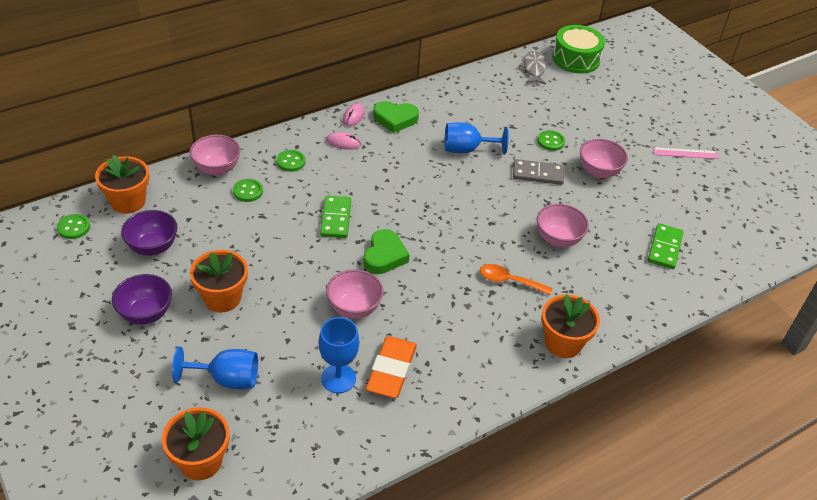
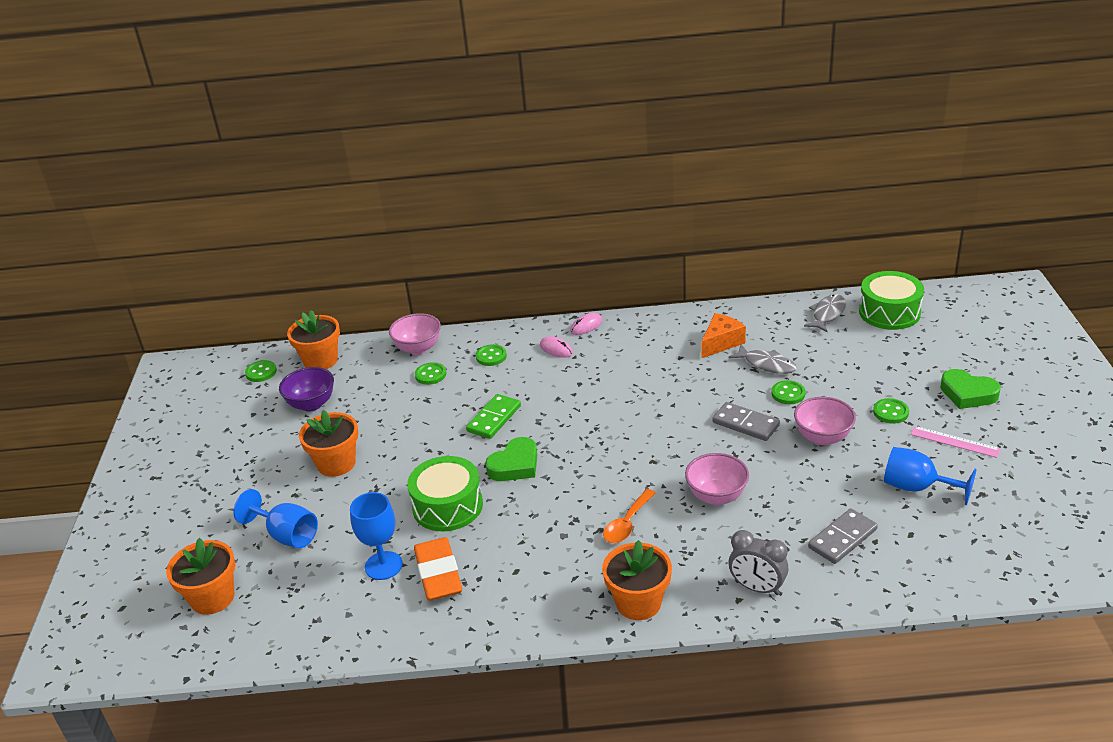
camera: 35 degrees right, 10 degrees down
(146, 314) = (263, 459): purple bowl -> none
(354, 308) = (447, 506): pink bowl -> green drum
(391, 370) = (438, 574): orange eraser -> orange eraser turned 60 degrees counterclockwise
(395, 119) = (627, 337): green heart -> green heart (968, 393)
(466, 149) = (682, 382): blue goblet -> blue goblet (916, 487)
(472, 109) = (721, 343): none -> orange cheese
(509, 281) = (627, 524): orange spoon -> orange spoon turned 105 degrees counterclockwise
(519, 120) = (767, 364): none -> grey fish
(630, 140) = (890, 412): none -> green button
(635, 304) = (757, 588): none -> grey clock
(664, 248) = (842, 538): green domino -> grey domino

